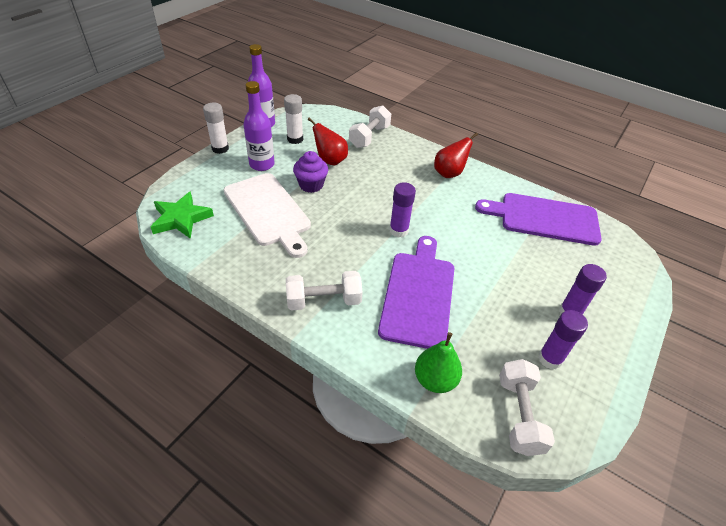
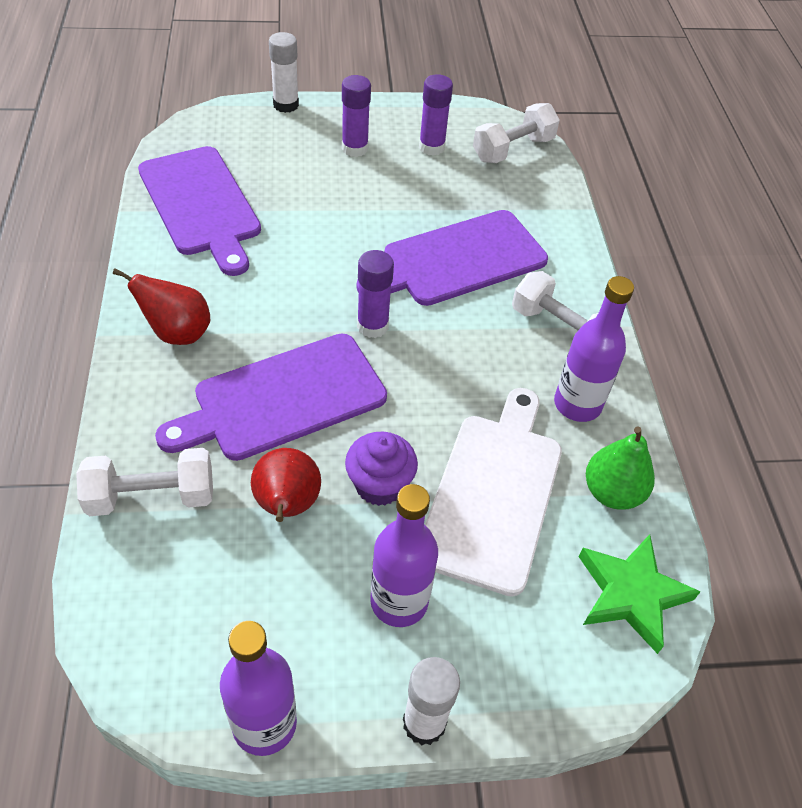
camera: 130 degrees left, 5 degrees up
(274, 270) = (577, 404): none -> purple bottle
(295, 139) = (269, 614): white glue stick -> white glue stick (286, 105)
(382, 183) = (282, 398): none -> purple cutting board
(435, 380) = (543, 207): green pear -> green pear (612, 492)

